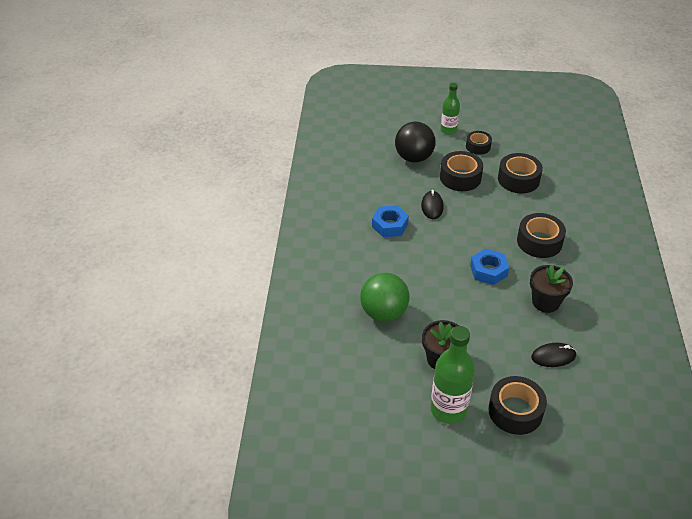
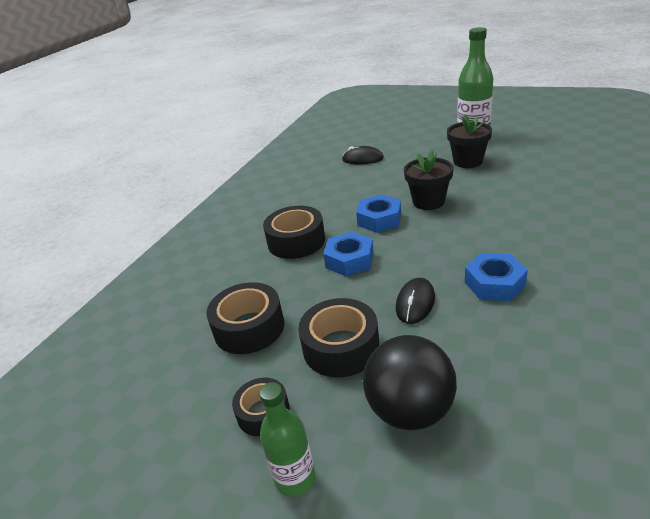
camera: 155 degrees left, 10 degrees down
(384, 313) = (521, 194): green ball -> none
(489, 230) = (349, 260): none -> blue nut
(515, 411) = (417, 135): black tape -> none
(545, 302) = (338, 191): black flower pot -> black flower pot (428, 202)

